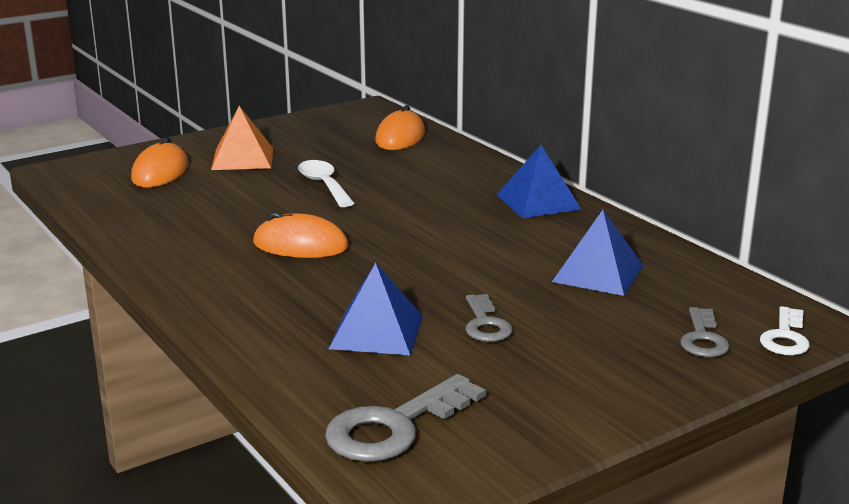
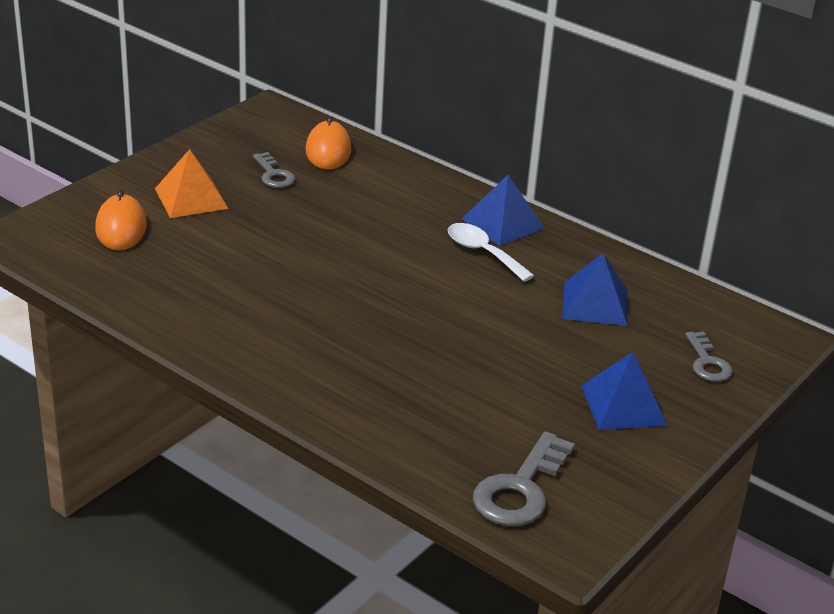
camera: 20 degrees left, 10 degrees up
(300, 245) = (322, 306): orange mouse -> none
(324, 185) = (295, 225): white spoon -> white spoon (483, 252)
(377, 332) = (450, 396): blue pyramid -> blue pyramid (623, 405)
(485, 324) = (533, 373): grey key -> grey key (274, 175)
(785, 337) = (767, 351): white key -> none

